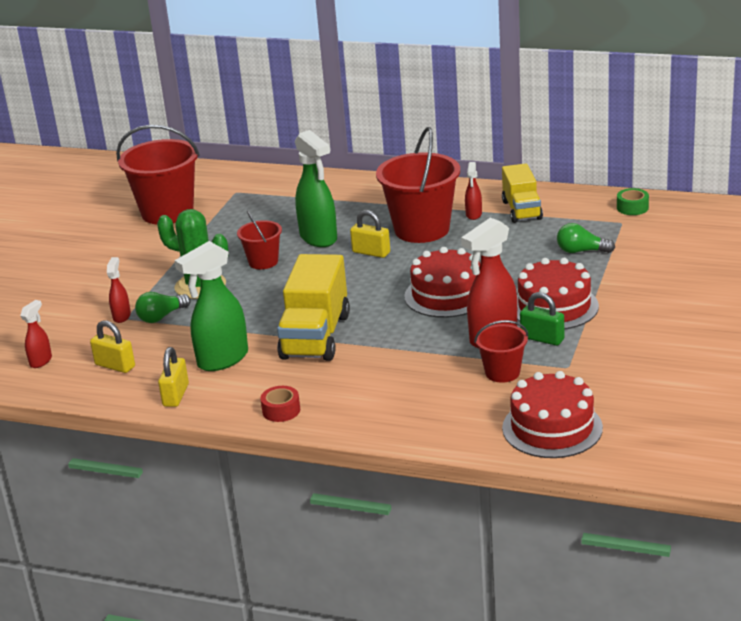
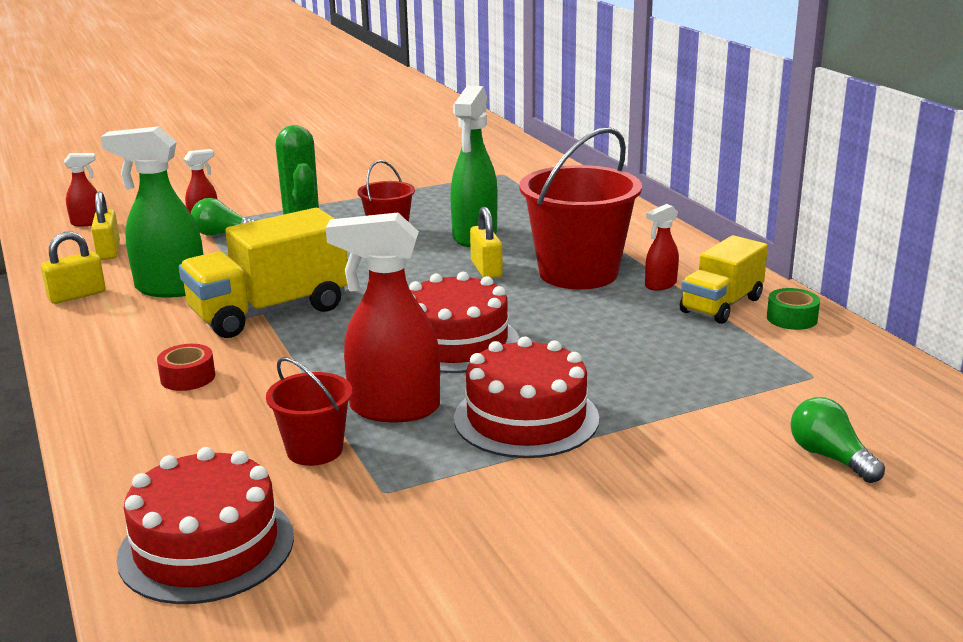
camera: 45 degrees right, 5 degrees down
(167, 212) = (419, 166): red bucket -> none
(281, 410) = (92, 355): red tape -> red tape (188, 377)
(542, 338) = (434, 443): green padlock -> none
(581, 251) = (693, 379): green light bulb -> green light bulb (830, 457)
(632, 208) = (865, 367): green tape -> green tape (791, 318)

